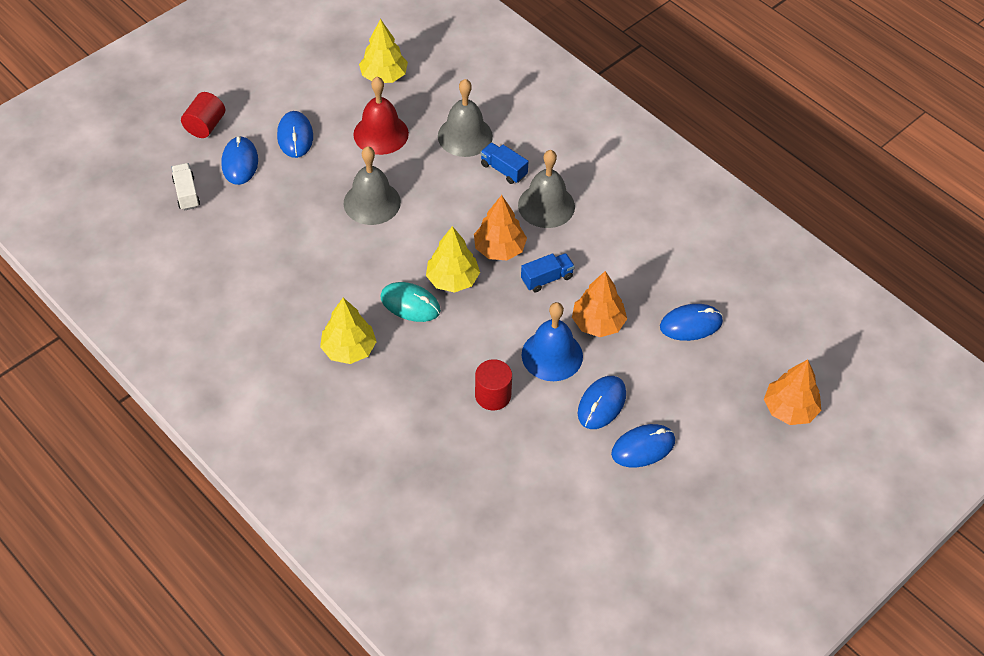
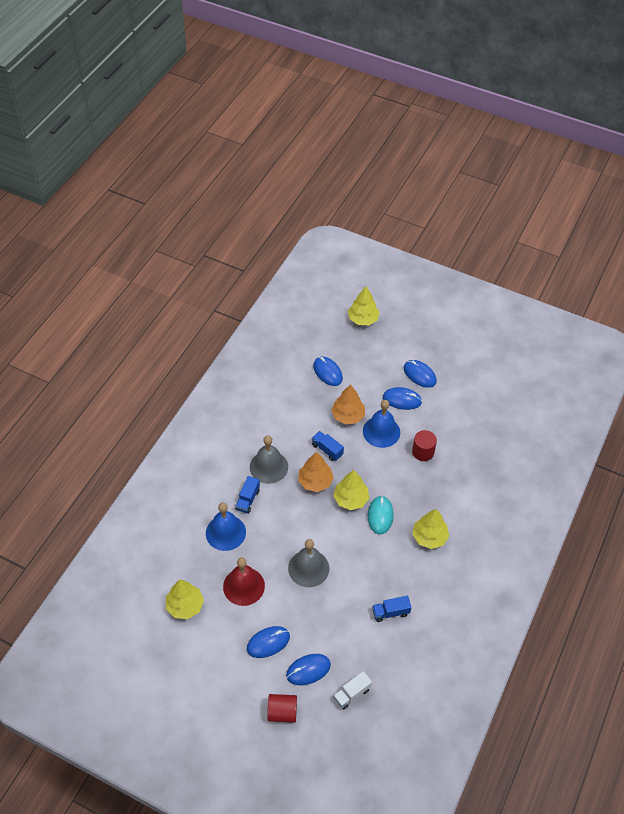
camera: 110 degrees left, 0 degrees up
(265, 266) = (390, 612): none -> blue truck
(465, 136) = (225, 532): grey bell -> blue bell
(789, 409) = (363, 319): orange tree -> yellow tree

